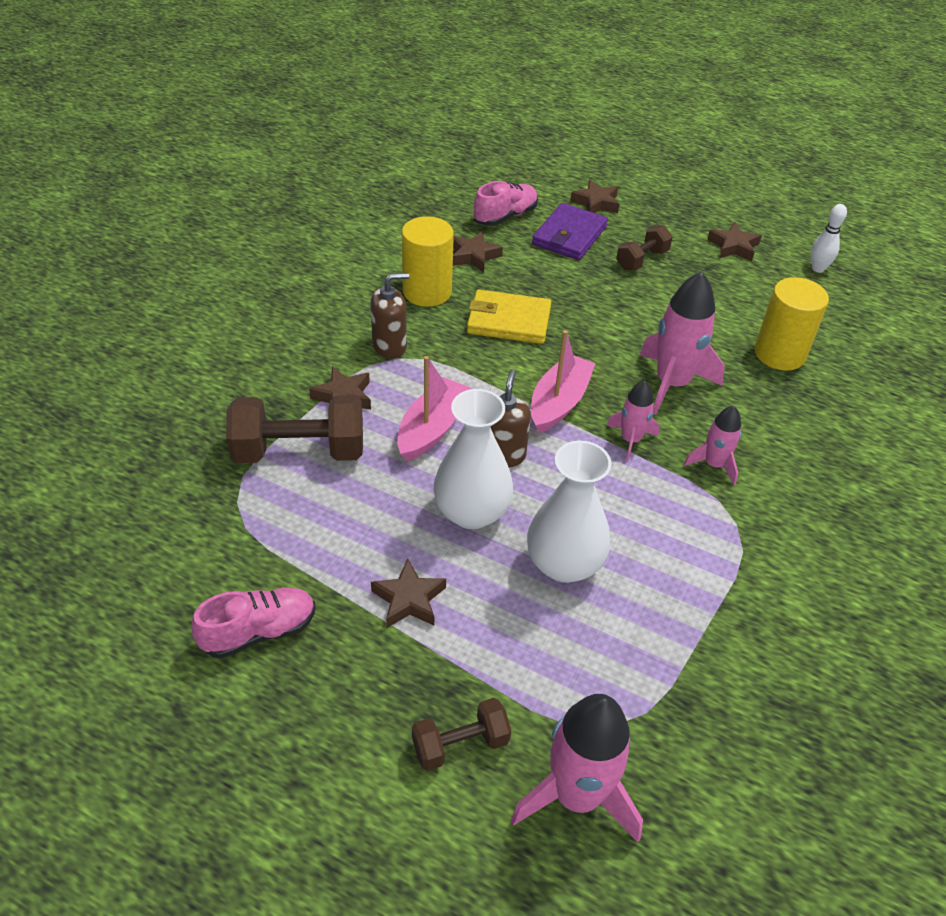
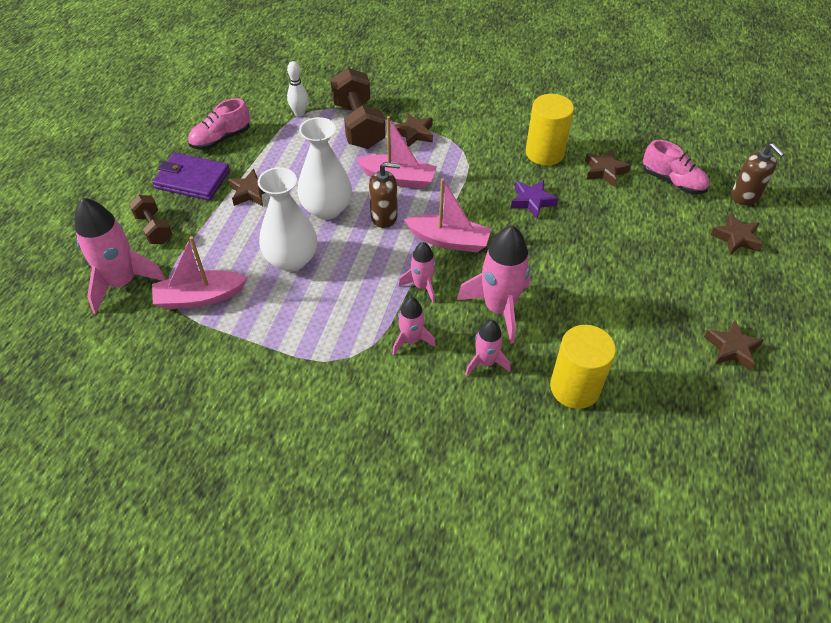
camera: 80 degrees right, 5 degrees up
(259, 632) = (221, 139): pink shoe -> pink shoe turned 90 degrees clockwise
(390, 346) = (473, 145): brown soap dispenser -> brown soap dispenser (745, 196)
(508, 321) = (532, 201): yellow wallet -> purple star
(569, 235) = (670, 225): purple wallet -> purple wallet (192, 179)
(622, 683) = (200, 297): none -> pink boat
(641, 260) = (664, 277): brown dumbbell -> none
(747, 410) = (485, 362): none -> pink rocket
(818, 268) = (738, 425): white bowling pin -> white bowling pin (299, 113)

